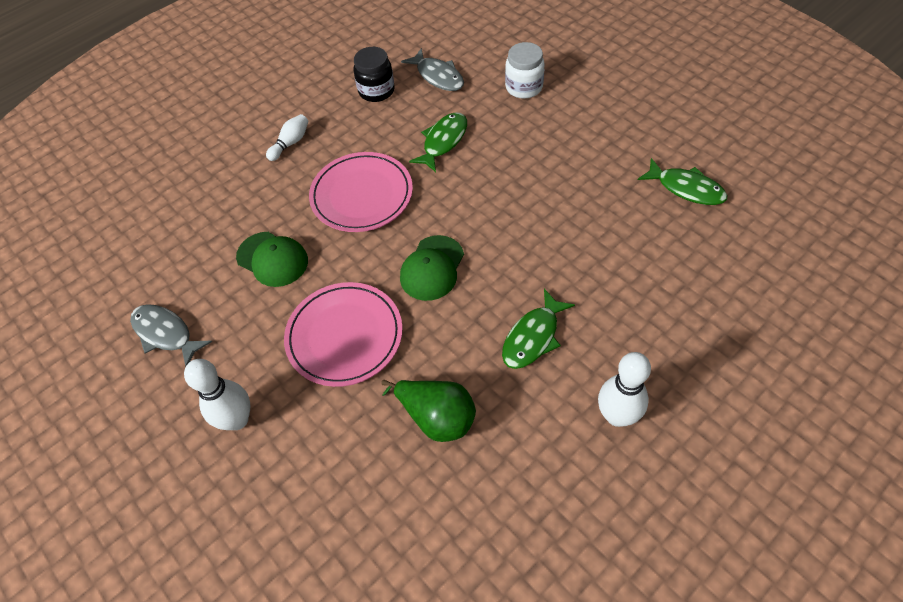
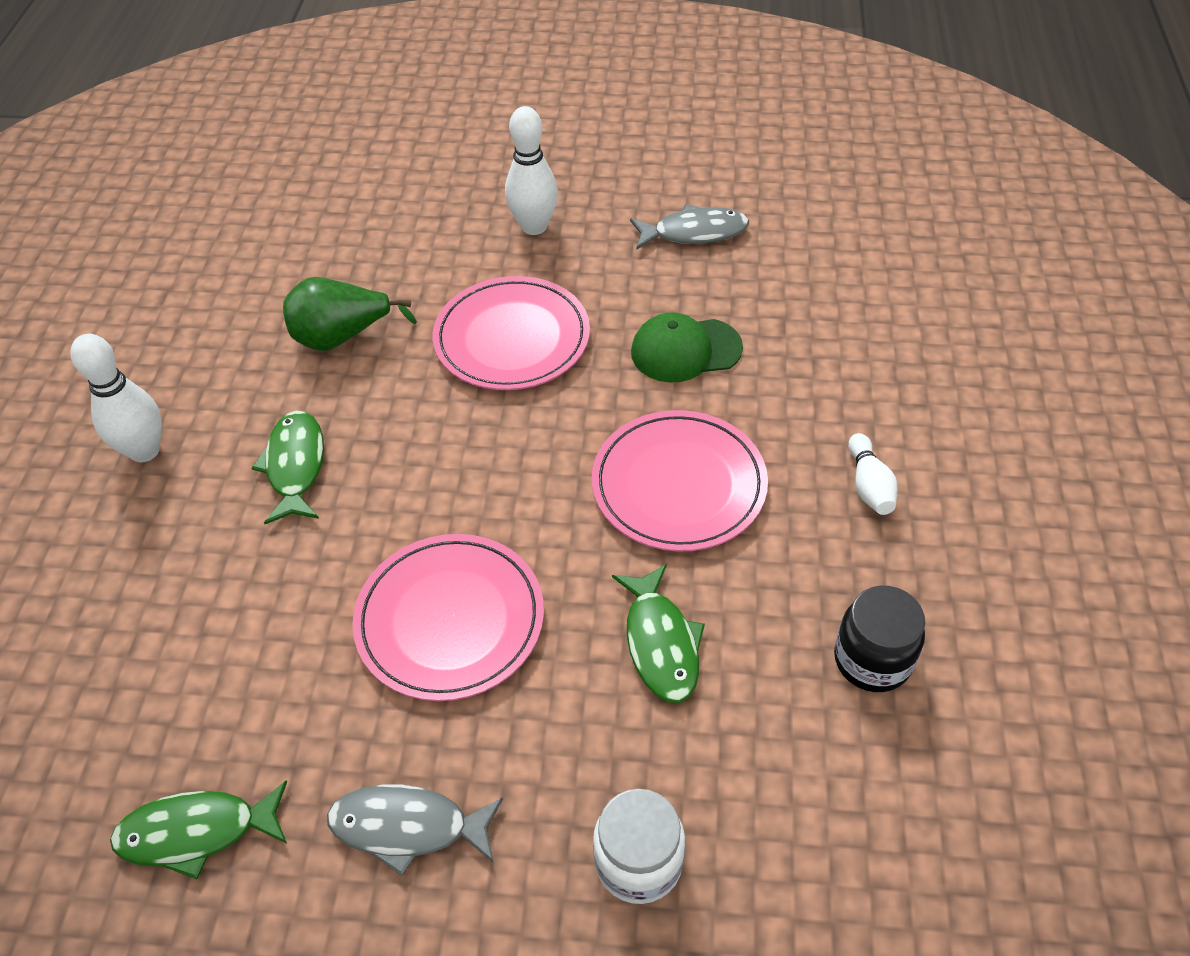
camera: 135 degrees right, 5 degrees down
(432, 268) = (487, 460): green cap -> none
(438, 76) = (813, 769): grey fish -> grey fish (408, 827)
(519, 203) = (450, 620): none -> pink plate

